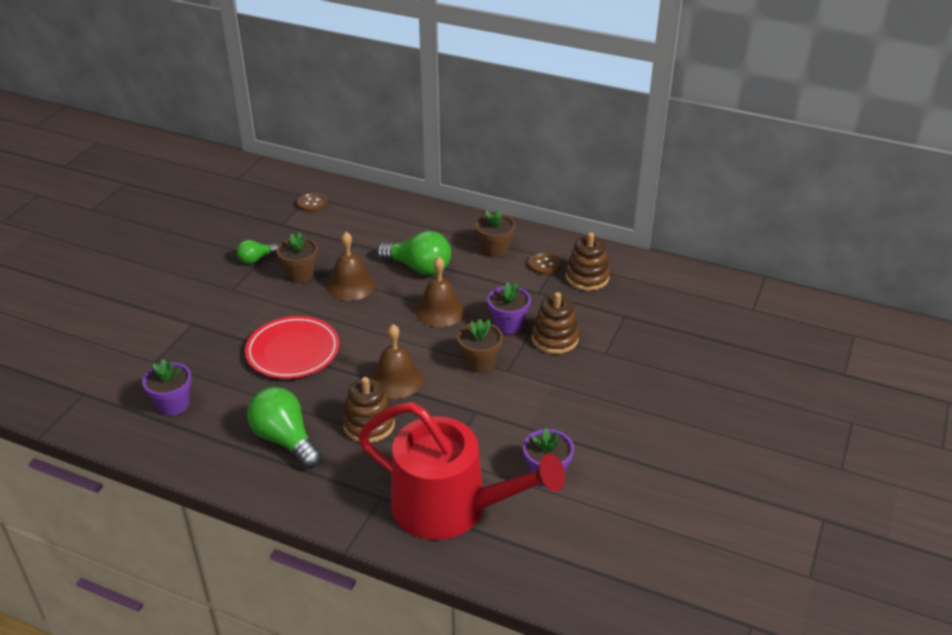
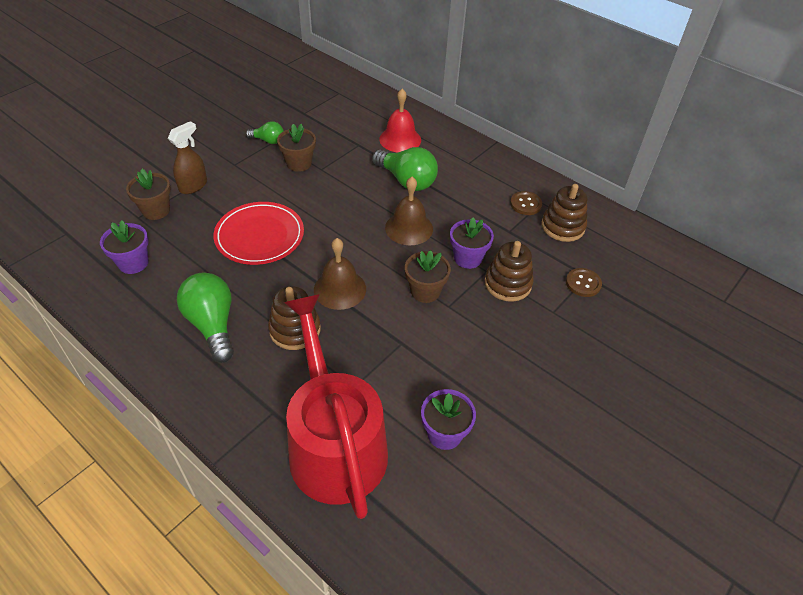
camera: 15 degrees right, 10 degrees up
(198, 319) = (193, 186): none -> brown spray bottle
(256, 259) = (268, 140): green light bulb -> green light bulb turned 150 degrees counterclockwise
(312, 203) = (338, 100): brown button -> brown button (583, 283)
(351, 285) = (338, 184): brown bell -> none
(395, 230) = (400, 139): none -> red bell
(450, 507) = (334, 443): red watering can -> red watering can turned 150 degrees counterclockwise
(495, 250) = (484, 179): brown flower pot -> brown flower pot (156, 210)

